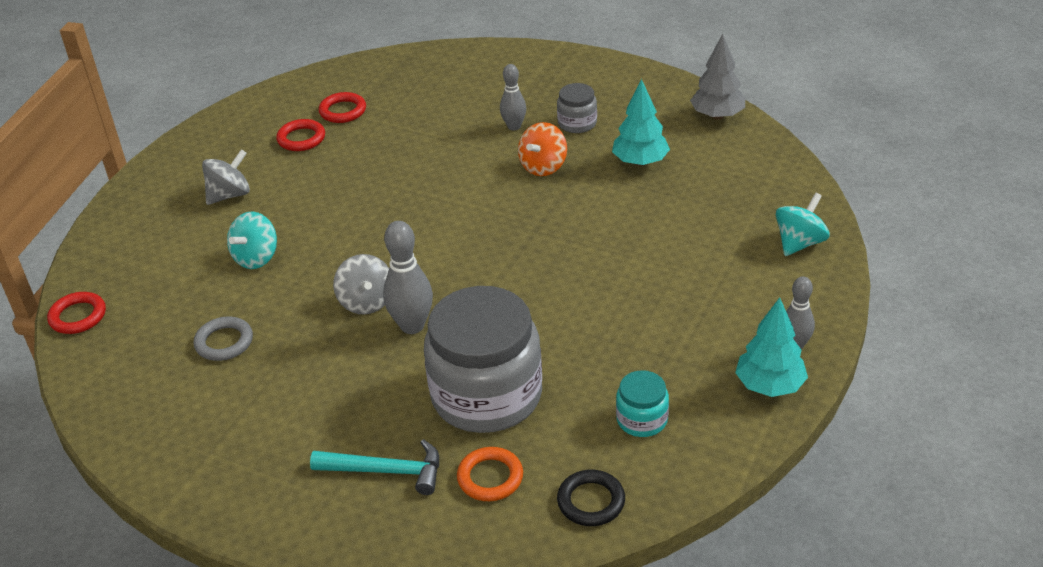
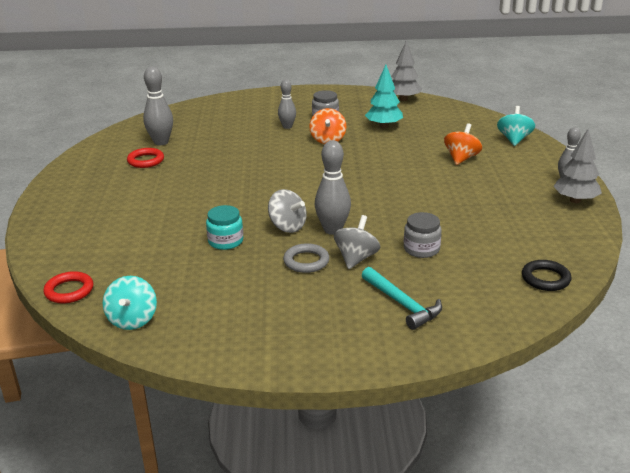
camera: 30 degrees left, 10 degrees down
(224, 342) = (207, 273): grey ring -> grey ring (306, 261)
(229, 195) = (123, 199): grey spinning top -> grey spinning top (356, 258)
(256, 258) = (181, 225): turquoise spinning top -> turquoise spinning top (132, 320)
(343, 111) = (161, 142): red ring -> grey bowling pin
(386, 471) = (402, 304): turquoise hammer -> turquoise hammer turned 75 degrees clockwise
(486, 395) = (421, 249): grey jar -> grey jar, size x0.45
(490, 477) = (472, 286): orange ring -> none
(642, 419) = (526, 234): turquoise jar -> turquoise jar (225, 241)
(687, 256) = (461, 158): none -> orange spinning top
(769, 386) = (575, 200): turquoise tree -> grey tree

